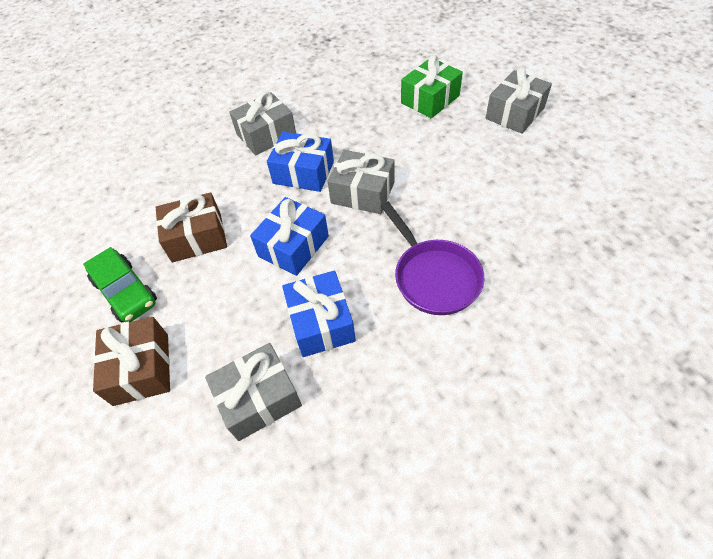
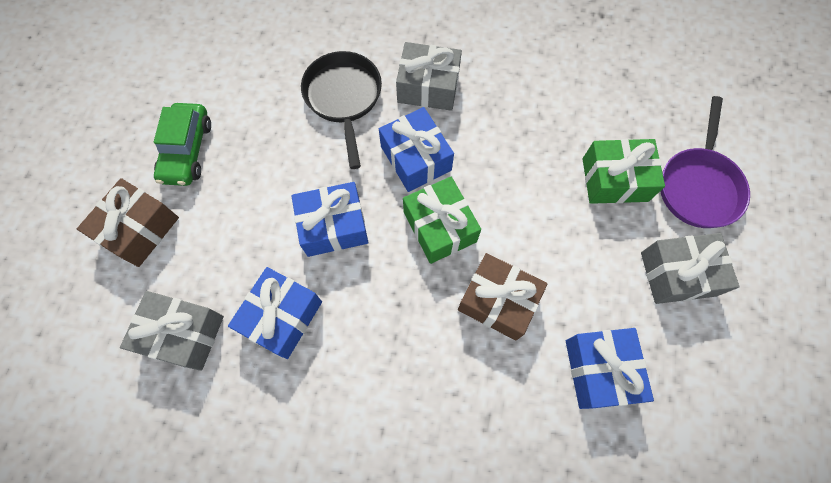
camera: 40 degrees right, 15 degrees up
(197, 237) = (276, 146): brown gift -> brown gift (498, 301)
(215, 179) = (343, 98): none -> black pan
(362, 193) = (440, 227): grey gift -> green gift
(434, 277) = (404, 366): purple pan -> purple pan (698, 186)
(537, 183) = (599, 370): none -> blue gift

